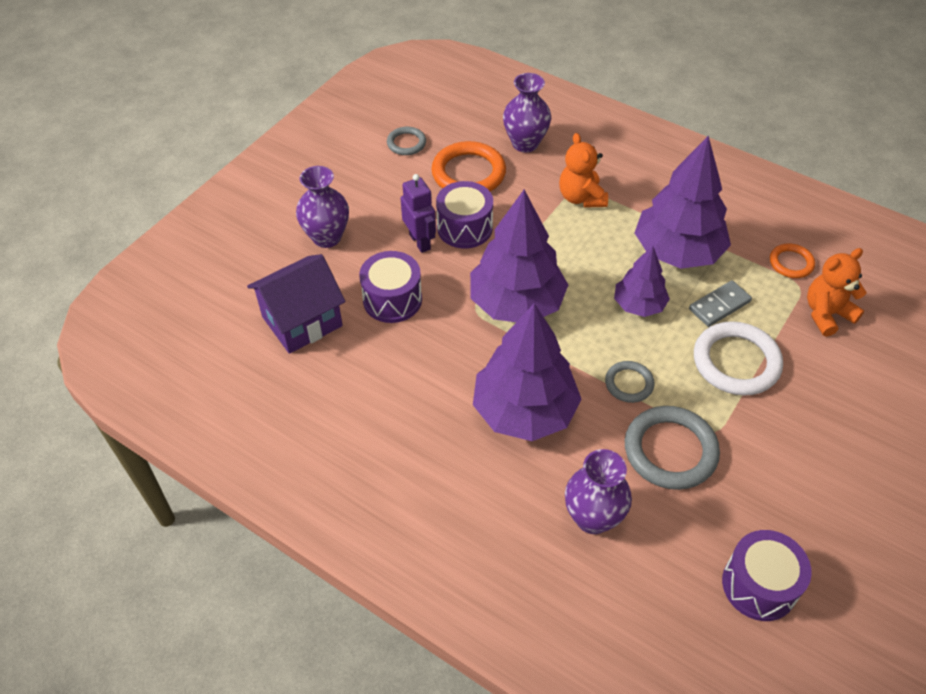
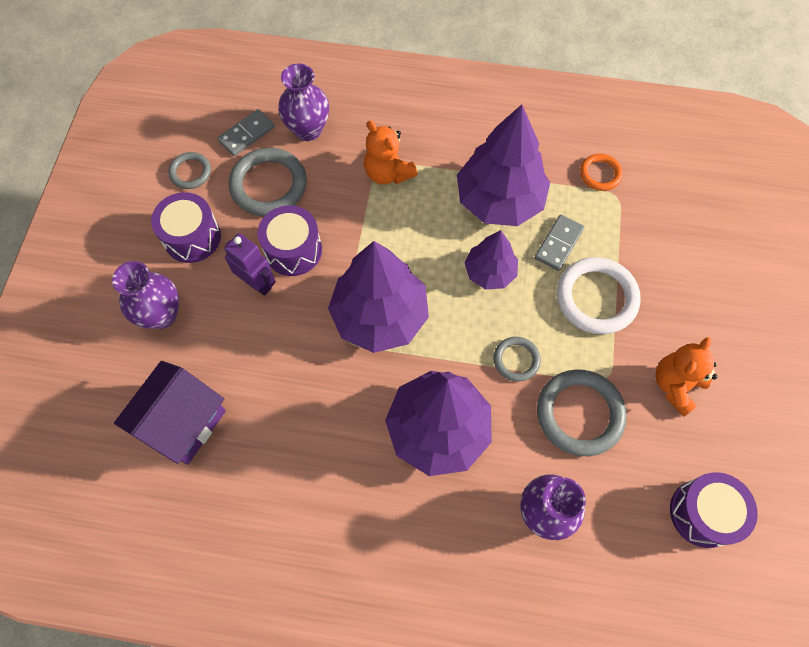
camera: 25 degrees left, 15 degrees up
(392, 299) = (260, 360): purple drum -> purple drum (192, 237)
(468, 173) = (268, 185): orange ring -> grey ring
(469, 131) = (247, 134): none -> grey domino
(826, 314) = (650, 216): orange teddy bear -> orange teddy bear (675, 385)

